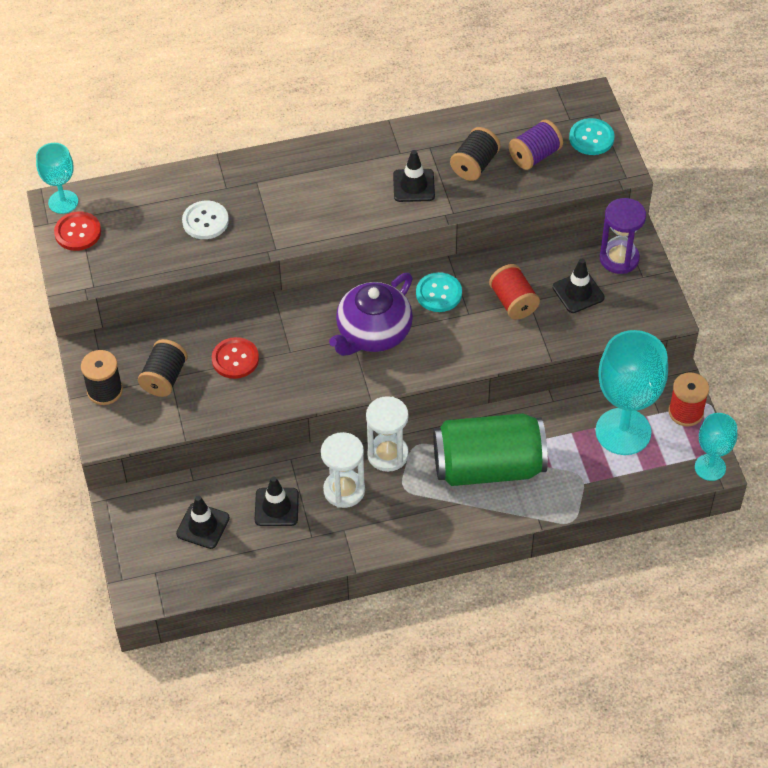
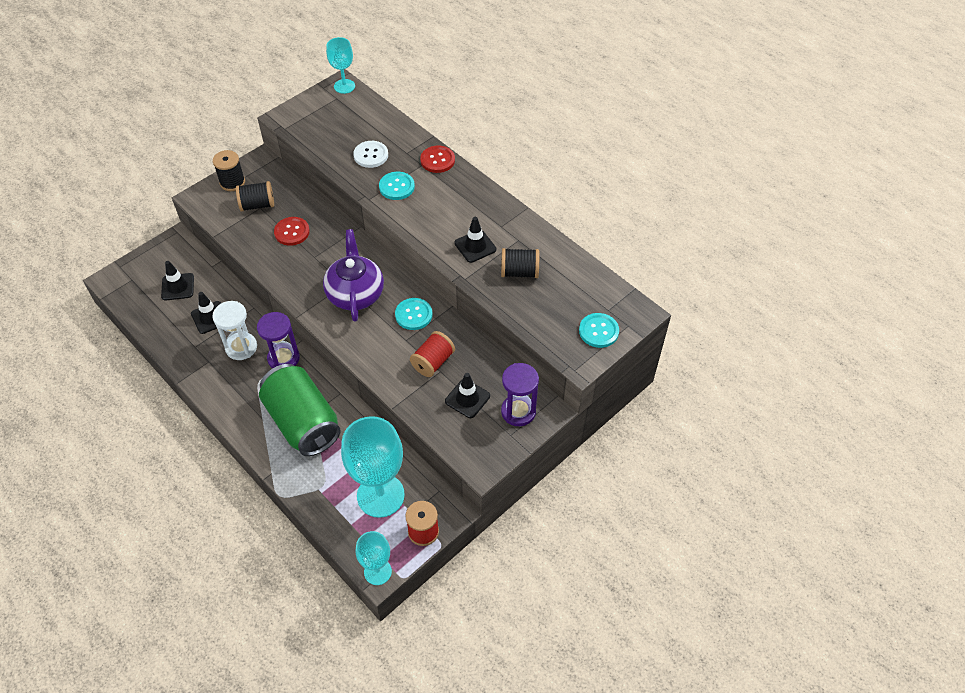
camera: 60 degrees right, 0 degrees up
(78, 232) = (324, 103): red button -> red button (437, 160)
(275, 217) = (397, 187): none -> turquoise button
(373, 333) = (355, 293): purple teapot -> purple teapot turned 75 degrees clockwise
(387, 454) = (283, 358): white hourglass -> purple hourglass
(534, 156) = (554, 303): purple spool -> none

